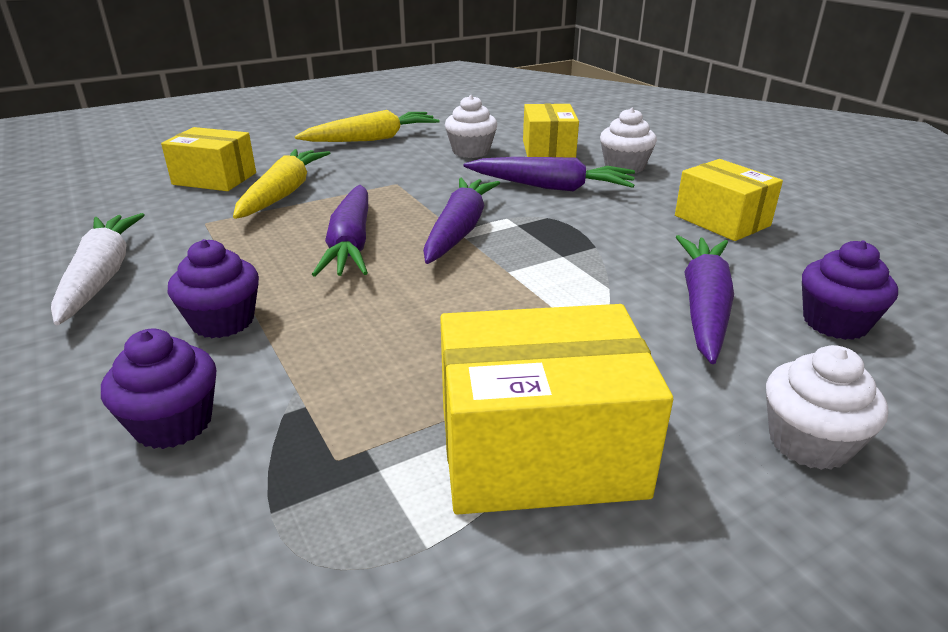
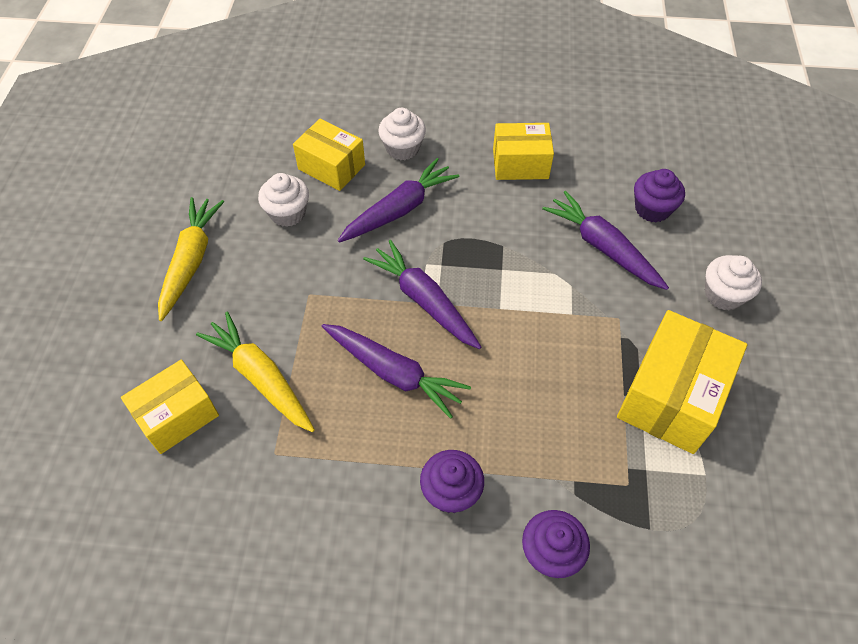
camera: 55 degrees left, 25 degrees up
(101, 276) = (321, 553): white carrot -> none

